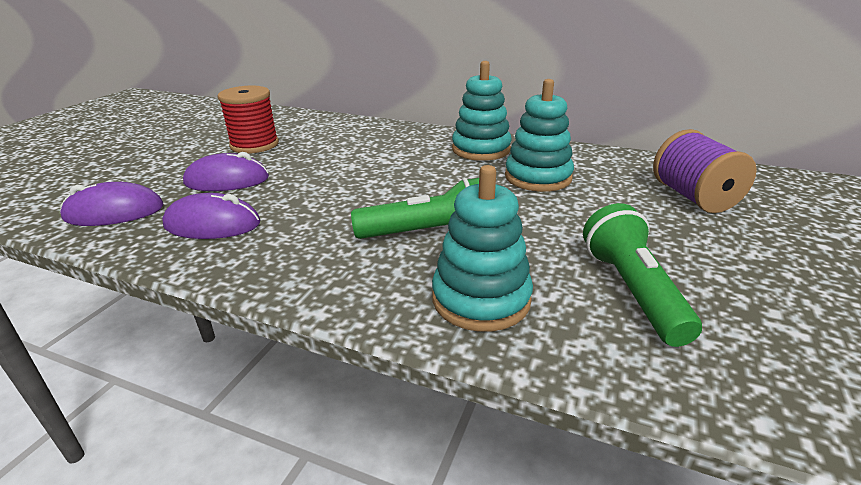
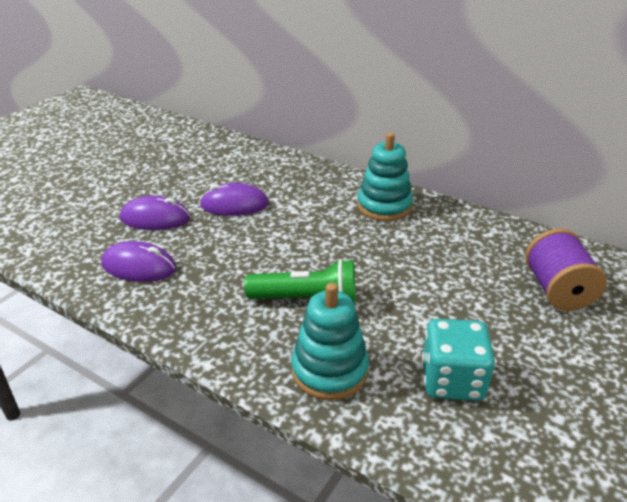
camera: 10 degrees right, 5 degrees up
(114, 212) = (65, 243): purple mouse -> purple mouse (234, 205)
(254, 145) = (183, 177): red spool -> none
(538, 177) = (424, 248): turquoise stacking toy -> none
(632, 290) = (452, 380): green flashlight -> turquoise dice

